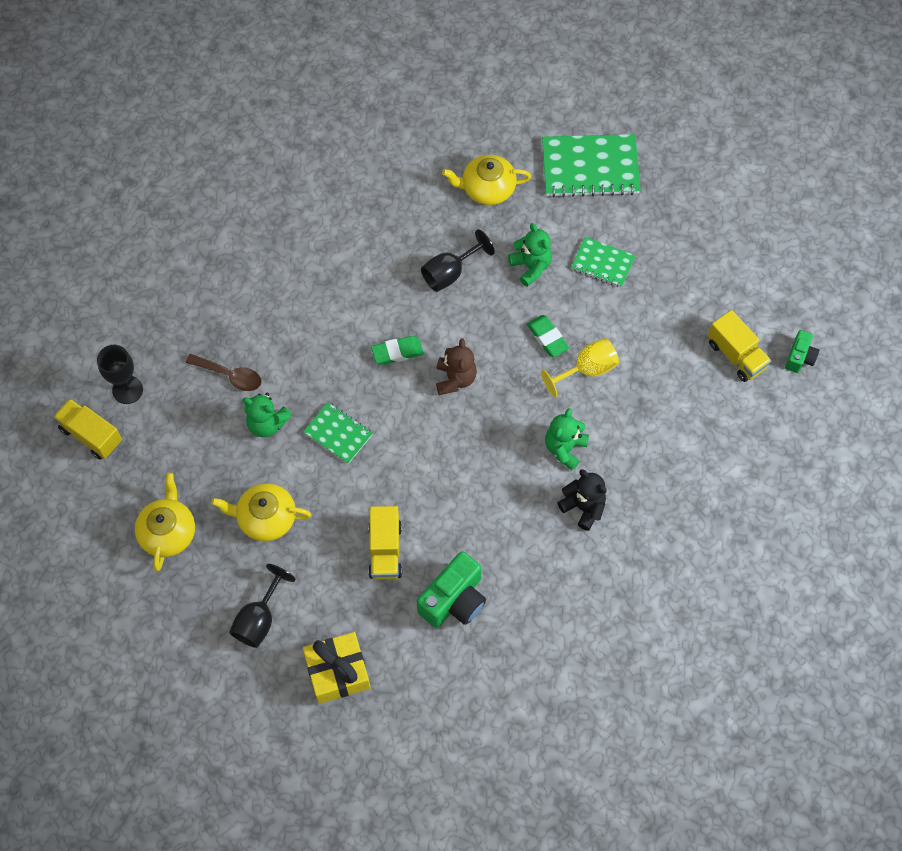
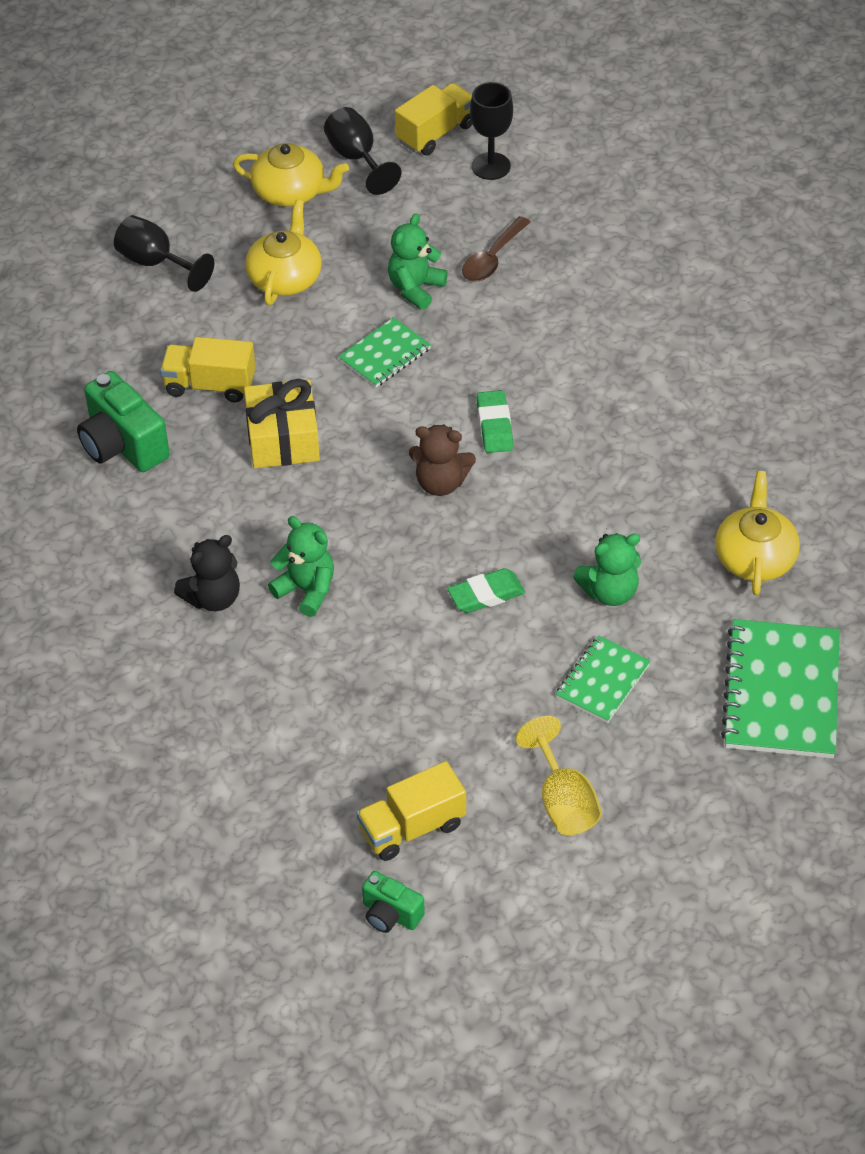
camera: 100 degrees right, 15 degrees down
(338, 672) = (66, 327): yellow gift -> yellow gift (283, 439)
(450, 273) = (613, 496): black goblet -> black goblet (357, 158)
(587, 369) = (425, 634): yellow goblet -> yellow goblet (563, 801)

